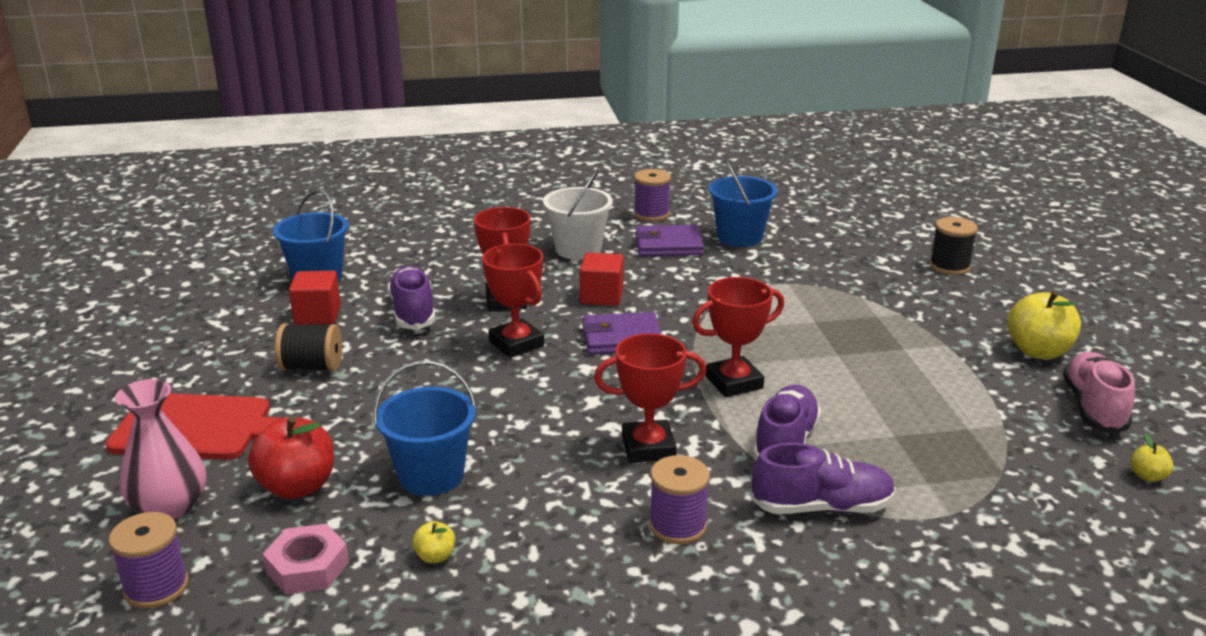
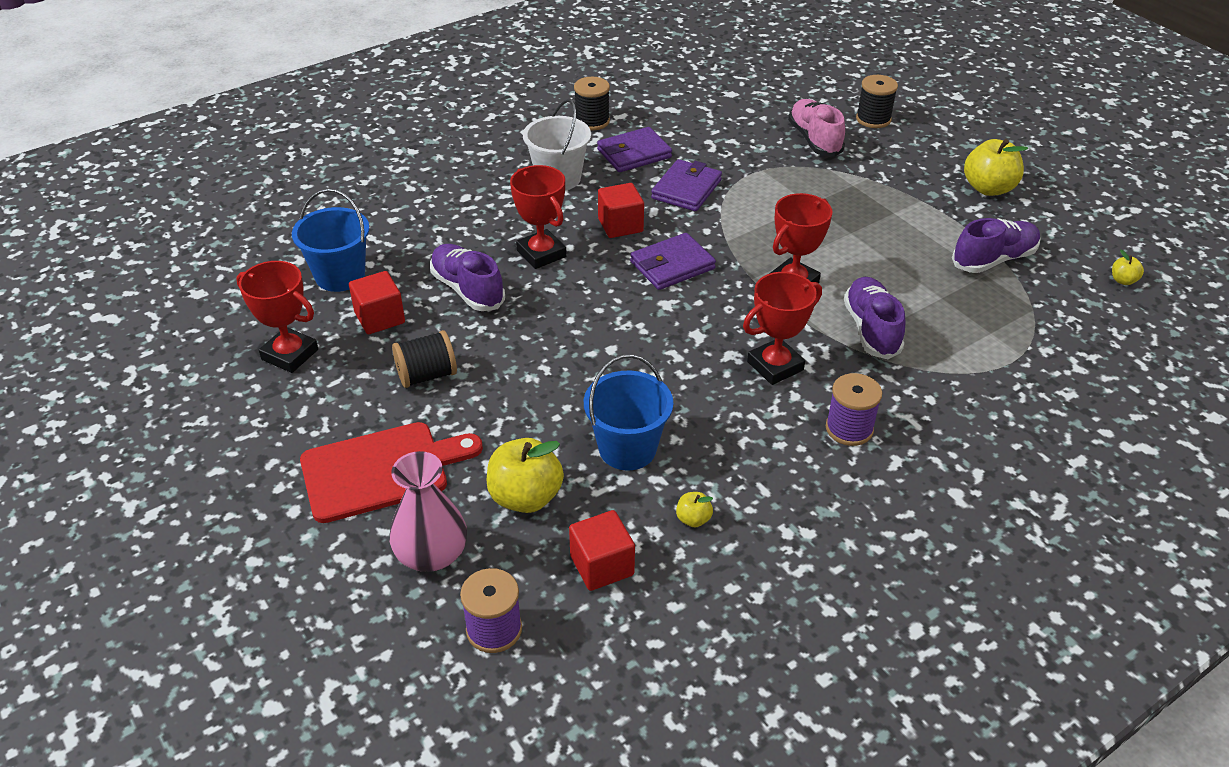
camera: 25 degrees left, 15 degrees up
(297, 487) = (525, 497): red apple -> yellow apple
(307, 567) = (602, 565): pink nut -> red cube
(516, 344) = (588, 296): red trophy -> red trophy (290, 354)
(651, 214) = (592, 121): purple spool -> black spool
(694, 282) = (686, 189): none -> purple wallet
(739, 237) = (687, 129): blue bucket -> none
(821, 507) = (935, 378): purple shoe -> purple shoe (993, 259)
(1093, 408) = (1055, 230): pink shoe -> pink shoe (814, 140)

